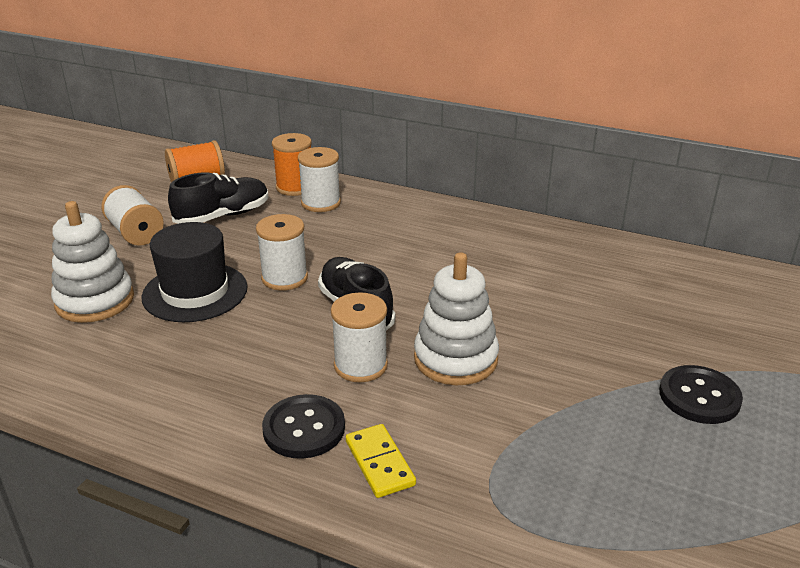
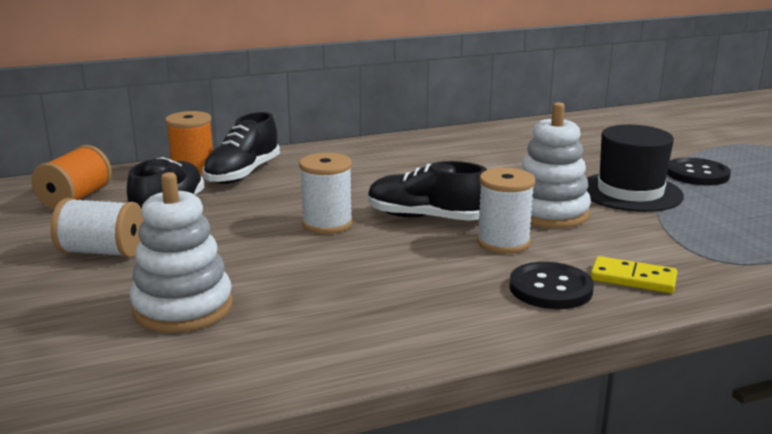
camera: 45 degrees left, 10 degrees down
(195, 292) = (270, 262): black hat -> black hat (630, 192)
(321, 203) = (243, 174): white spool -> black shoe

